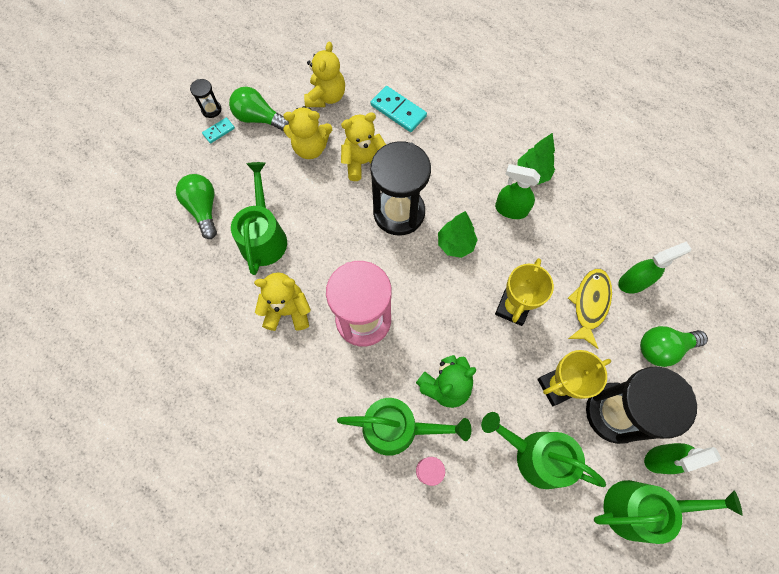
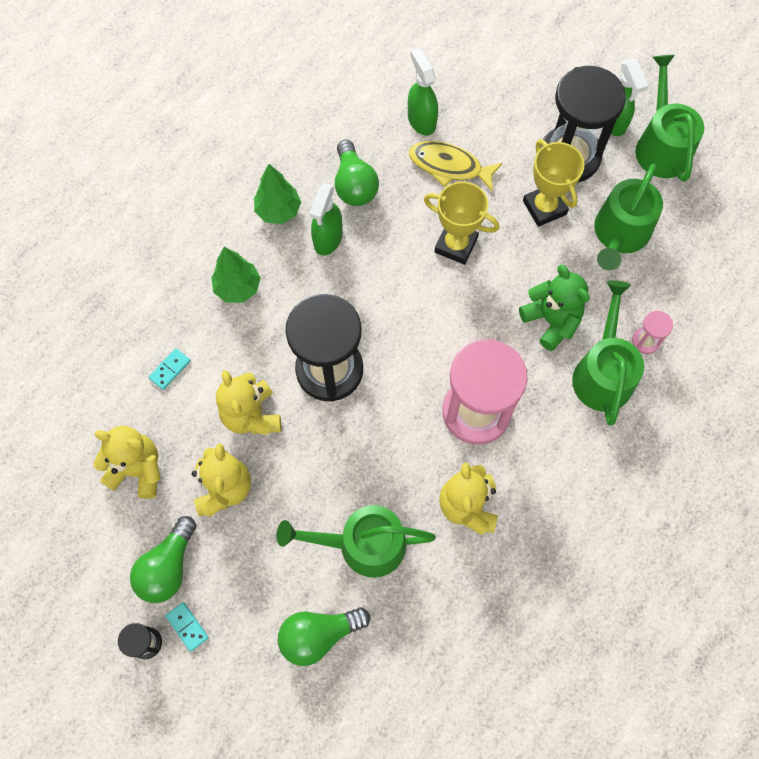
camera: 90 degrees left, 0 degrees up
(398, 110) = (170, 369): turquoise domino -> turquoise domino, size x0.55
(455, 244) = (375, 303): green tree -> green tree (238, 288)
(662, 348) = (496, 103): green light bulb -> green light bulb (354, 185)

